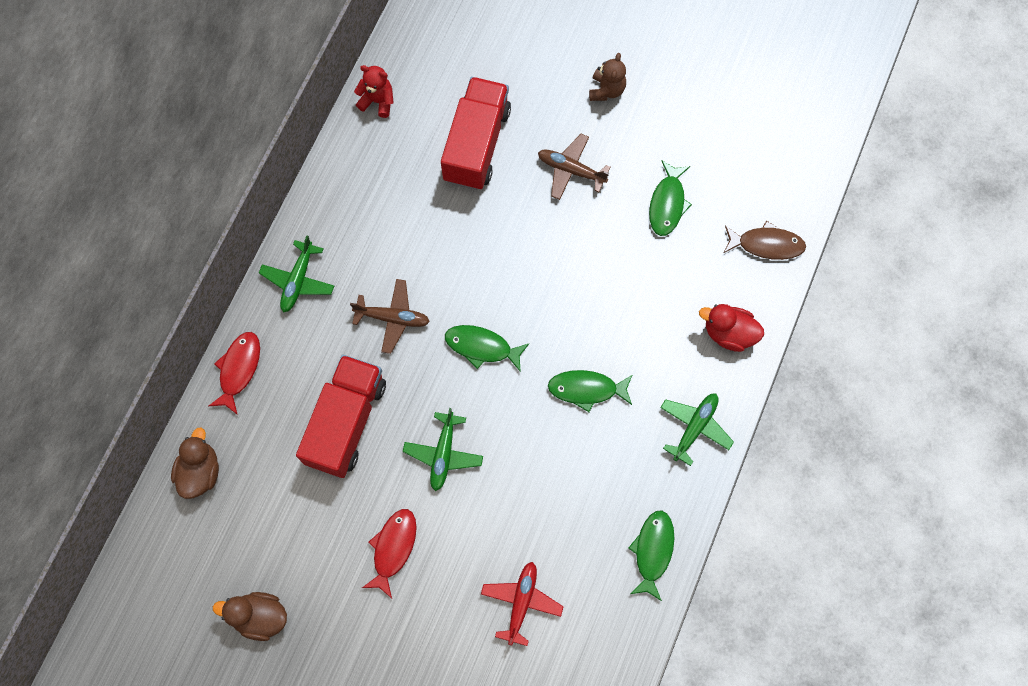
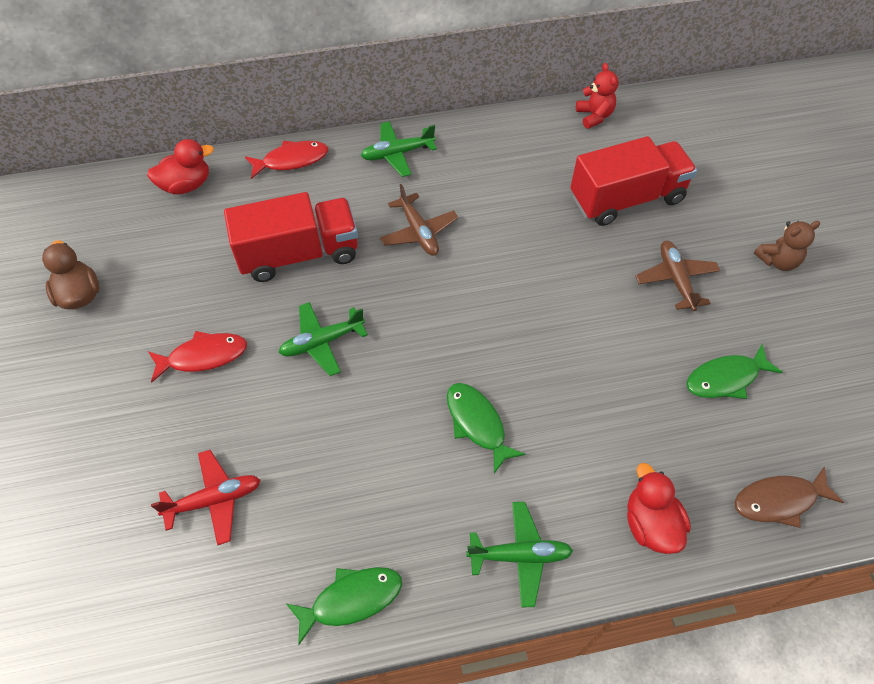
camera: 55 degrees right, 15 degrees down
(200, 471) = (186, 185): brown duck -> red duck
(482, 347) = (447, 311): green fish -> none
(766, 244) = (779, 500): brown fish -> brown fish turned 105 degrees clockwise

